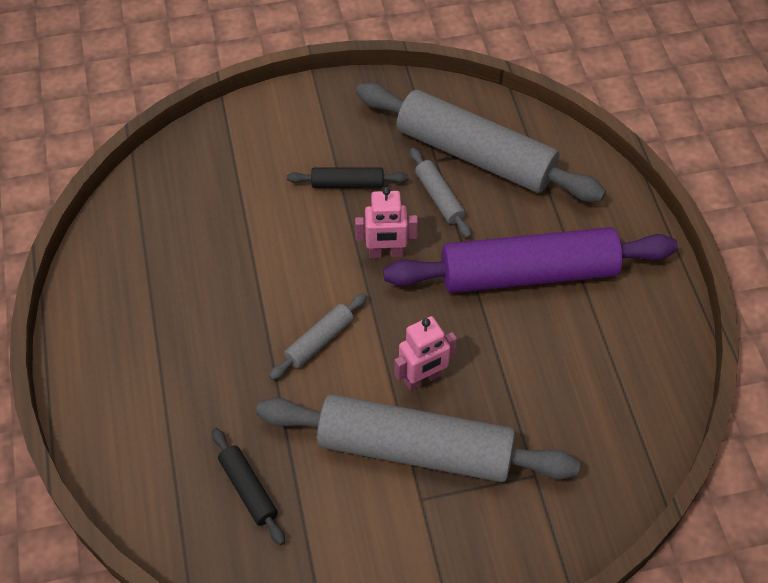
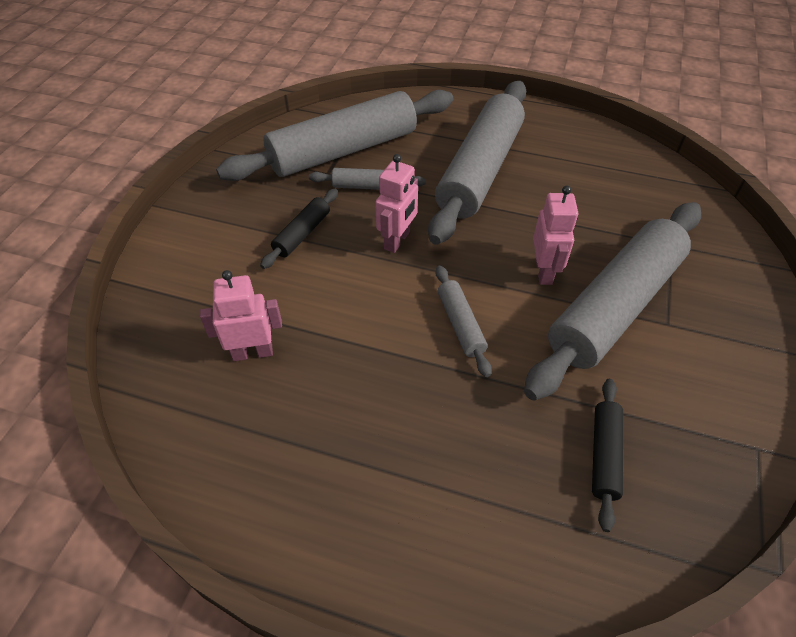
camera: 60 degrees left, 5 degrees down
(209, 221) = (252, 352): none -> pink robot
(248, 489) = (604, 455): black rolling pin -> black rolling pin turned 75 degrees counterclockwise
(528, 273) = (480, 170): purple rolling pin -> grey rolling pin

